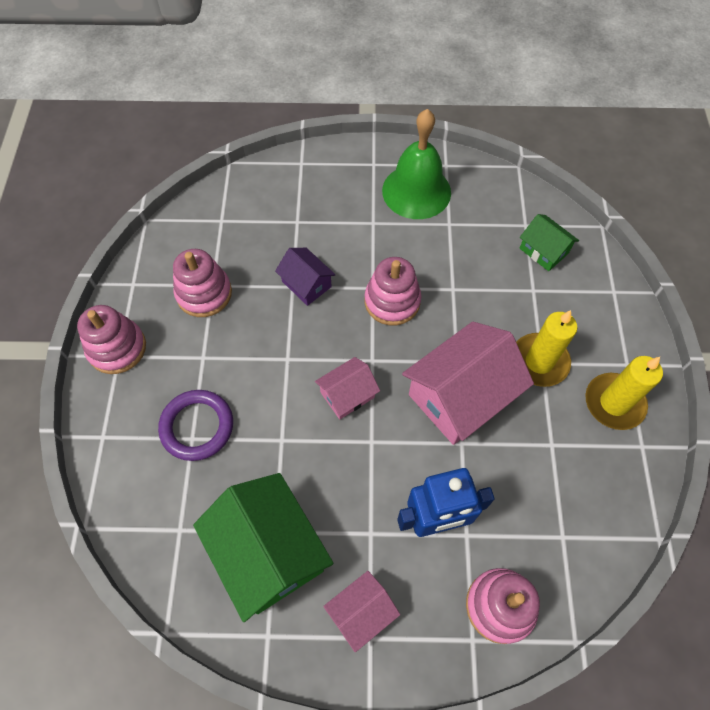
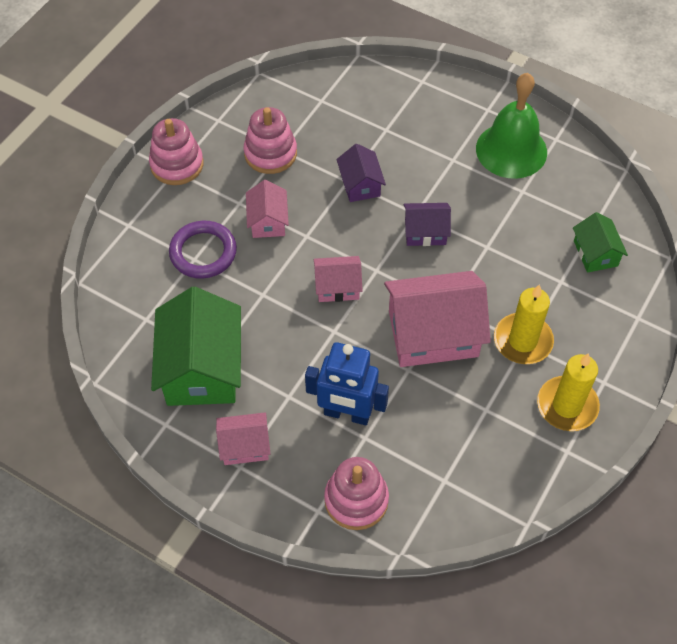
camera: 30 degrees right, 5 degrees down
(242, 362) = (268, 221): none -> pink house
(392, 301) = (425, 232): pink stacking toy -> purple house

